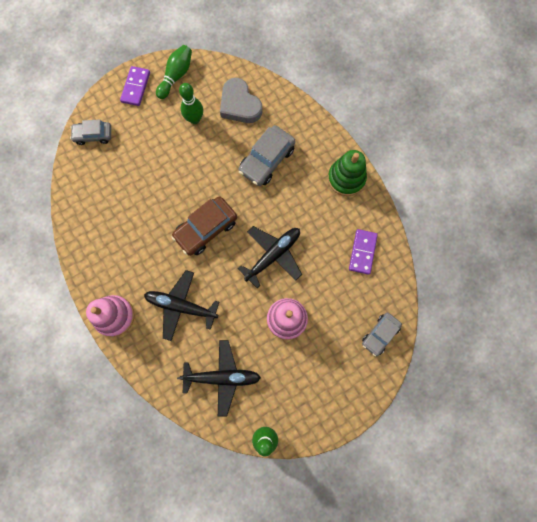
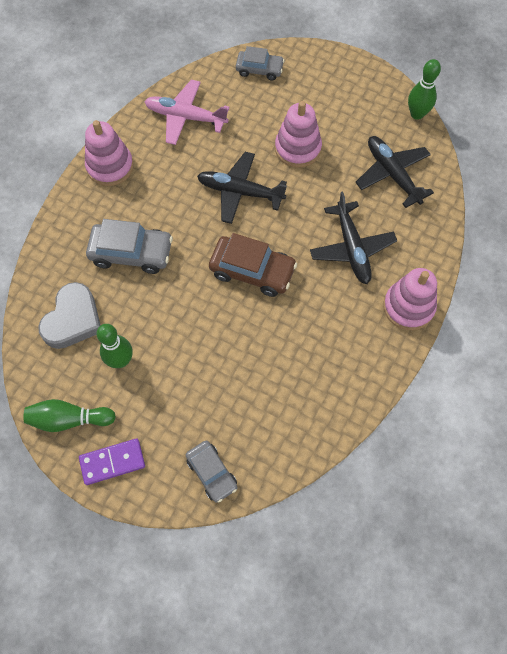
camera: 120 degrees left, 10 degrees down
(346, 178) = (110, 166): green stacking toy -> pink stacking toy
(362, 252) = (185, 117): purple domino -> pink plane

